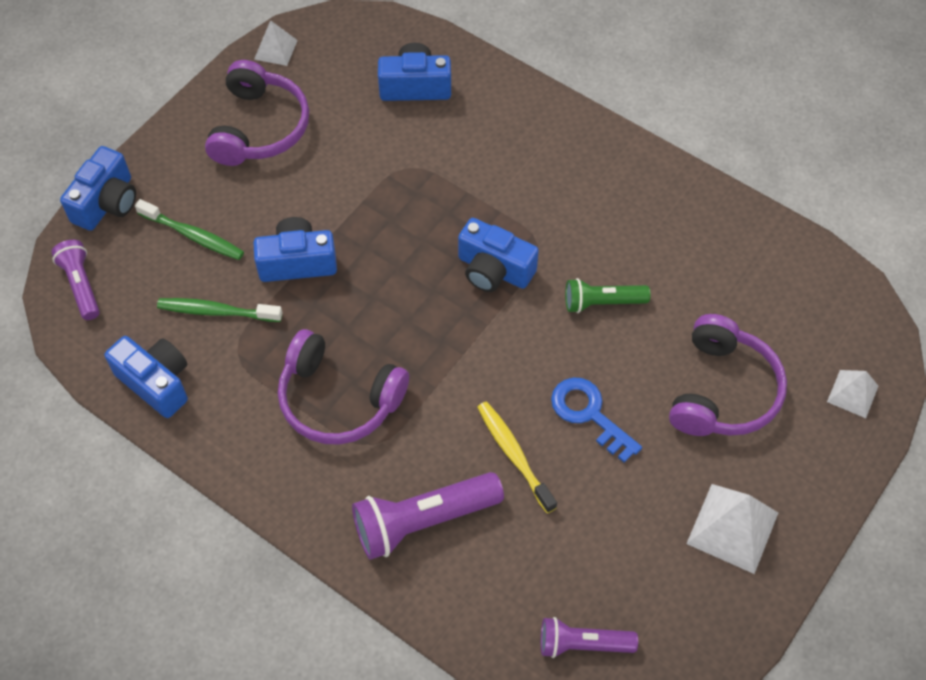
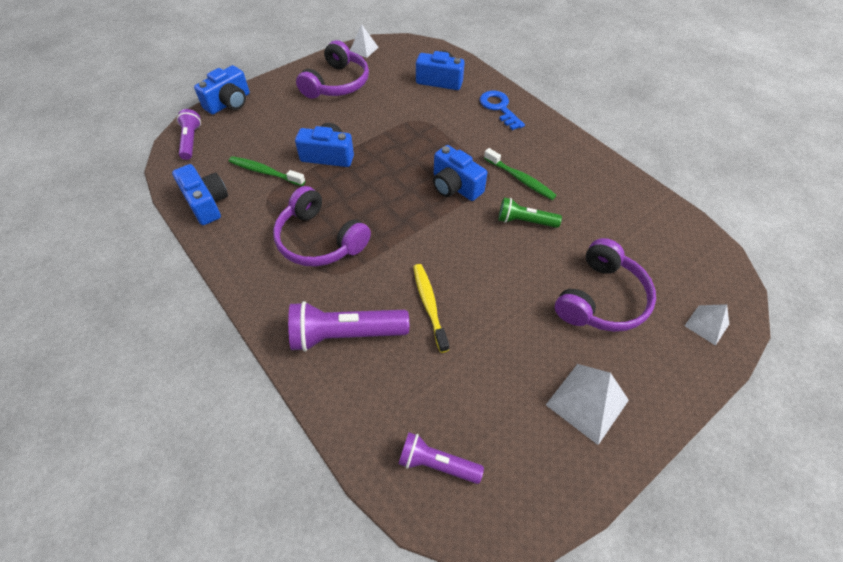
camera: 15 degrees right, 5 degrees down
(193, 236) = (271, 129): green toothbrush -> green toothbrush (520, 179)
(589, 414) = (494, 290): blue key -> blue key (499, 108)

